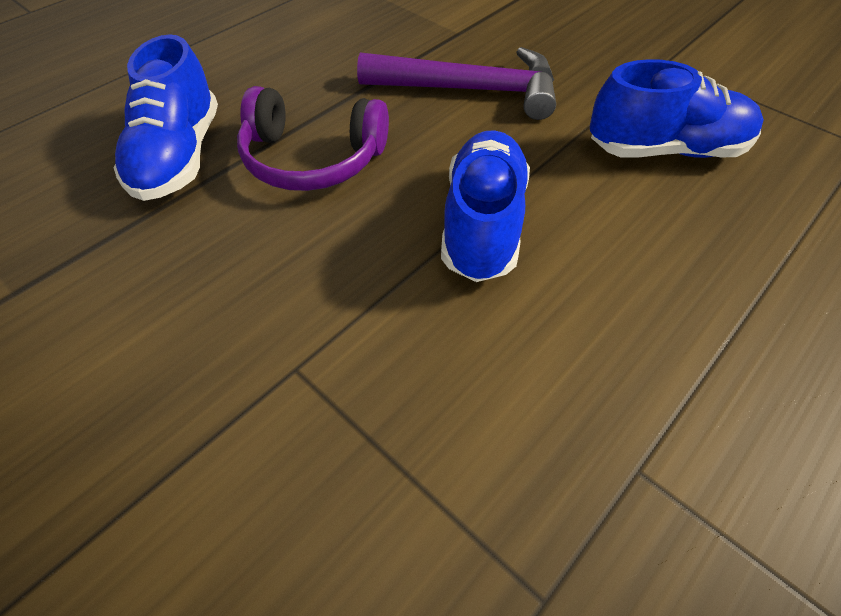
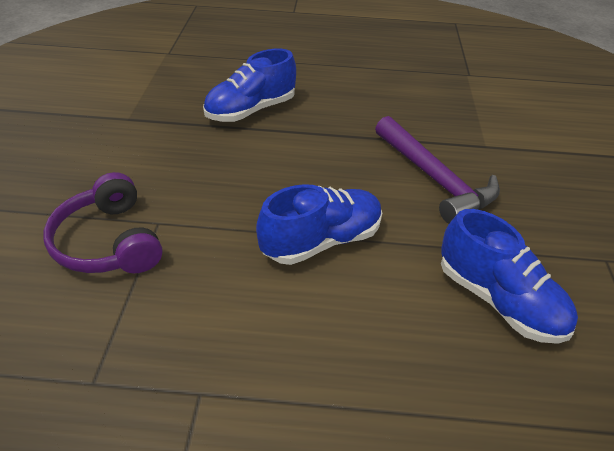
camera: 50 degrees right, 10 degrees down
(312, 159) = (299, 151): purple headphones -> purple headphones (109, 242)

